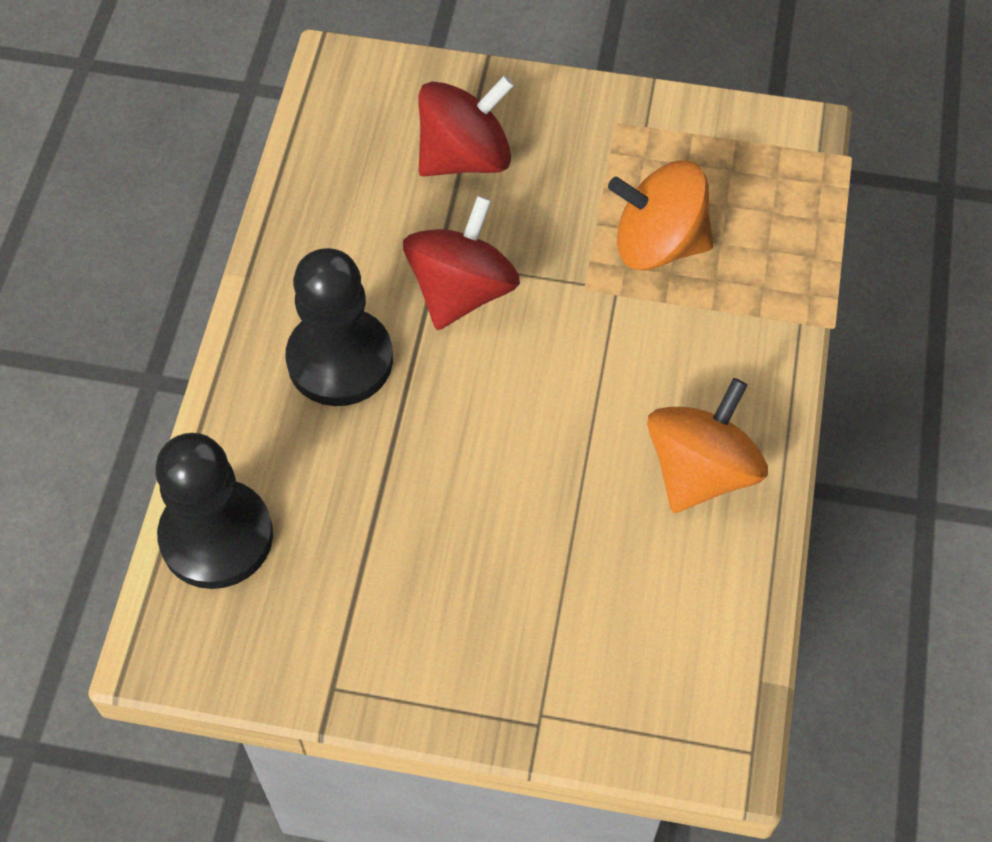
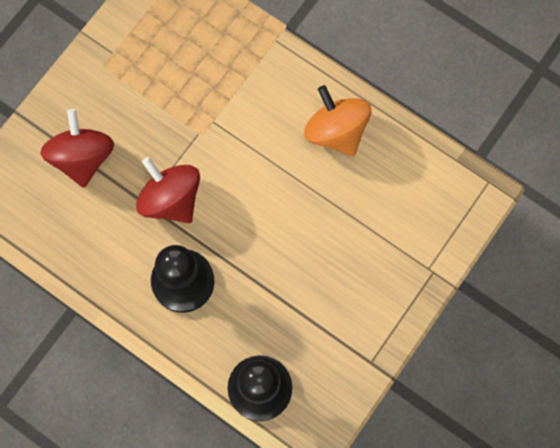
camera: 65 degrees left, 15 degrees up
(658, 244) = (193, 84): orange spinning top -> none

